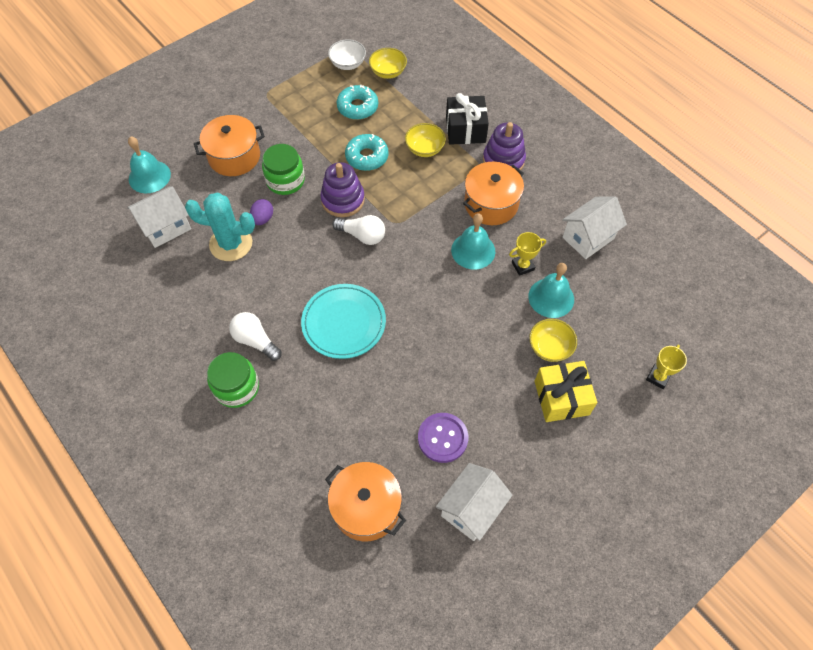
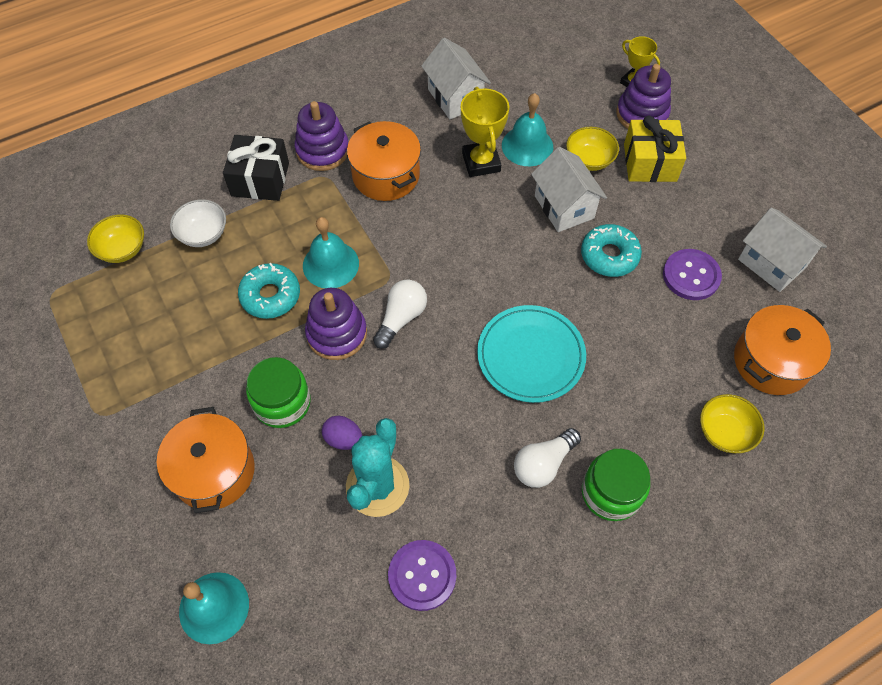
camera: 80 degrees left, 0 degrees up
(166, 227) = (325, 582): white house -> white house (564, 207)
(171, 278) = (422, 575): none -> purple button
(348, 64) = (84, 297): white bowl -> white bowl (203, 234)
(357, 107) = (175, 295): turquoise donut -> turquoise donut (609, 255)
(425, 149) = (278, 228): yellow bowl -> yellow bowl (724, 432)
(473, 250) = (450, 205): turquoise bell -> turquoise bell (330, 264)
(523, 266) = (481, 162): yellow trophy -> yellow trophy, size x1.58
(619, 387) = (642, 114): none -> purple stacking toy

